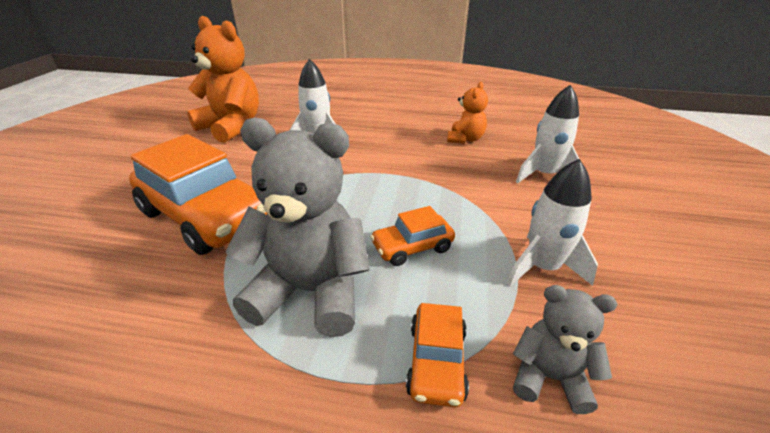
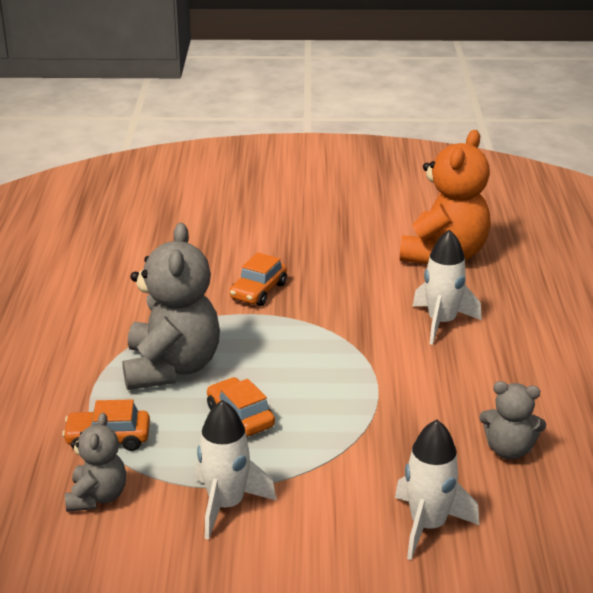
camera: 80 degrees right, 5 degrees down
(206, 216) = (258, 291): orange car -> orange car, size x0.48
(465, 139) = (509, 450): orange teddy bear -> grey teddy bear

